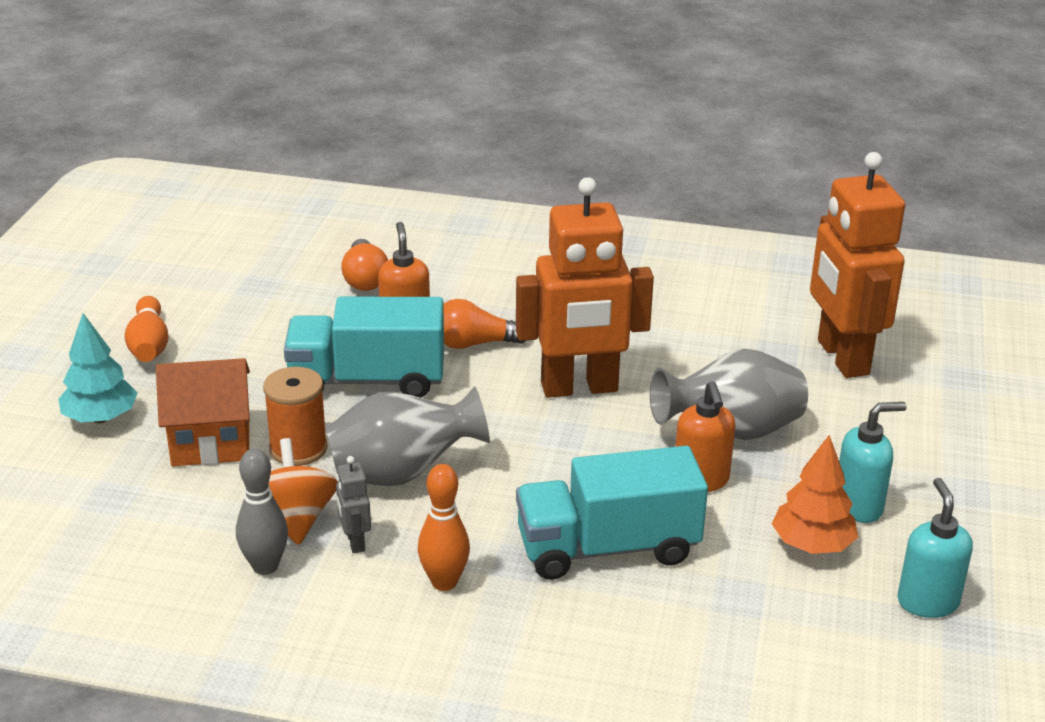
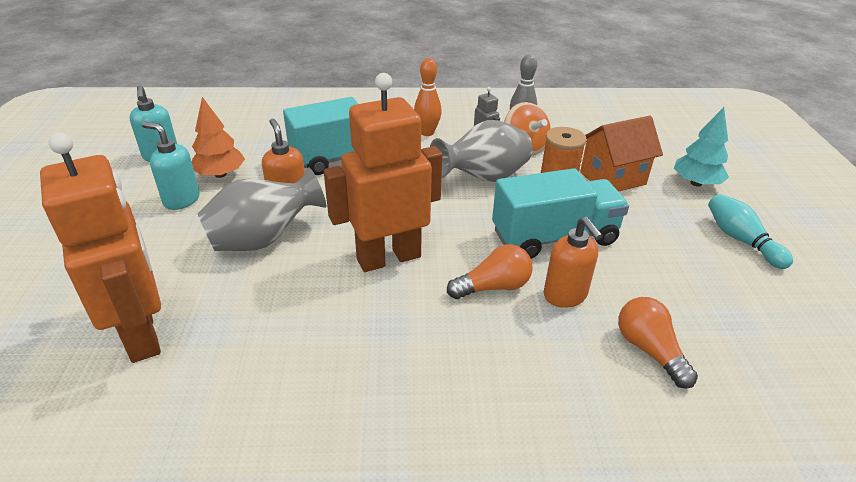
camera: 165 degrees right, 5 degrees up
(149, 344) = (741, 240): orange bowling pin -> turquoise bowling pin
(858, 506) = (181, 200): turquoise soap dispenser -> turquoise soap dispenser turned 60 degrees clockwise

